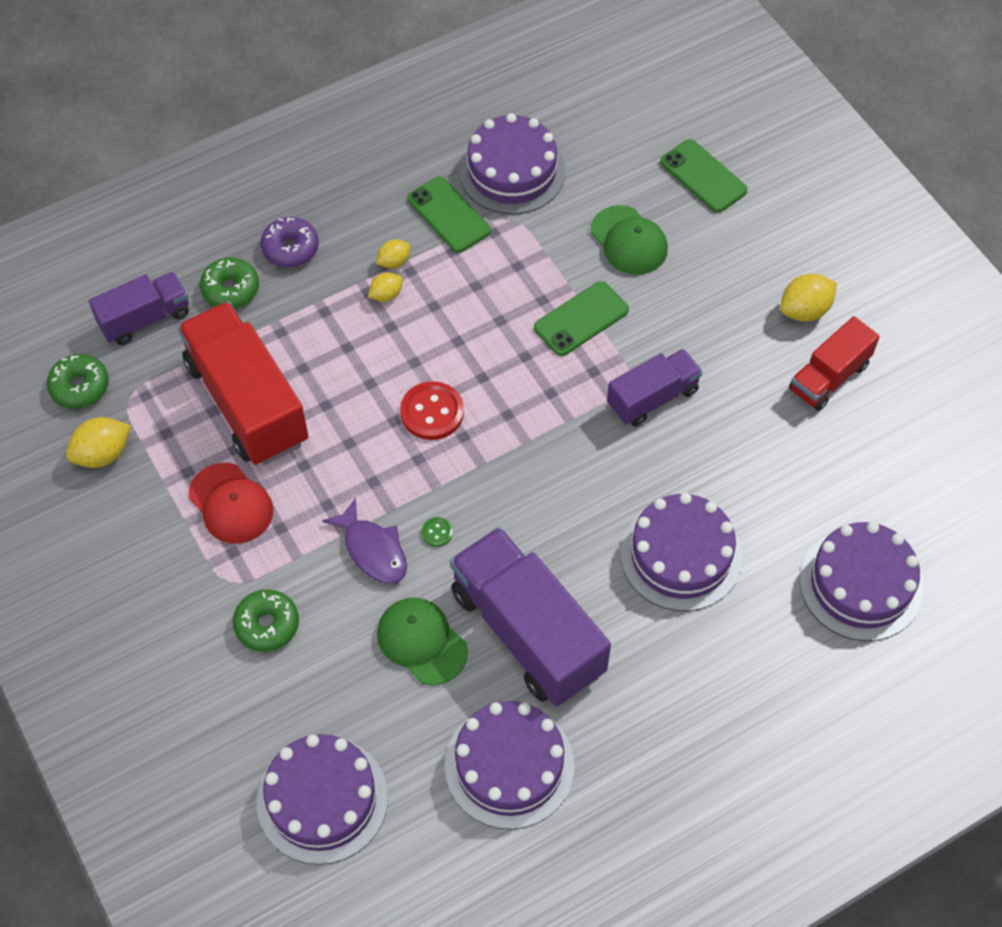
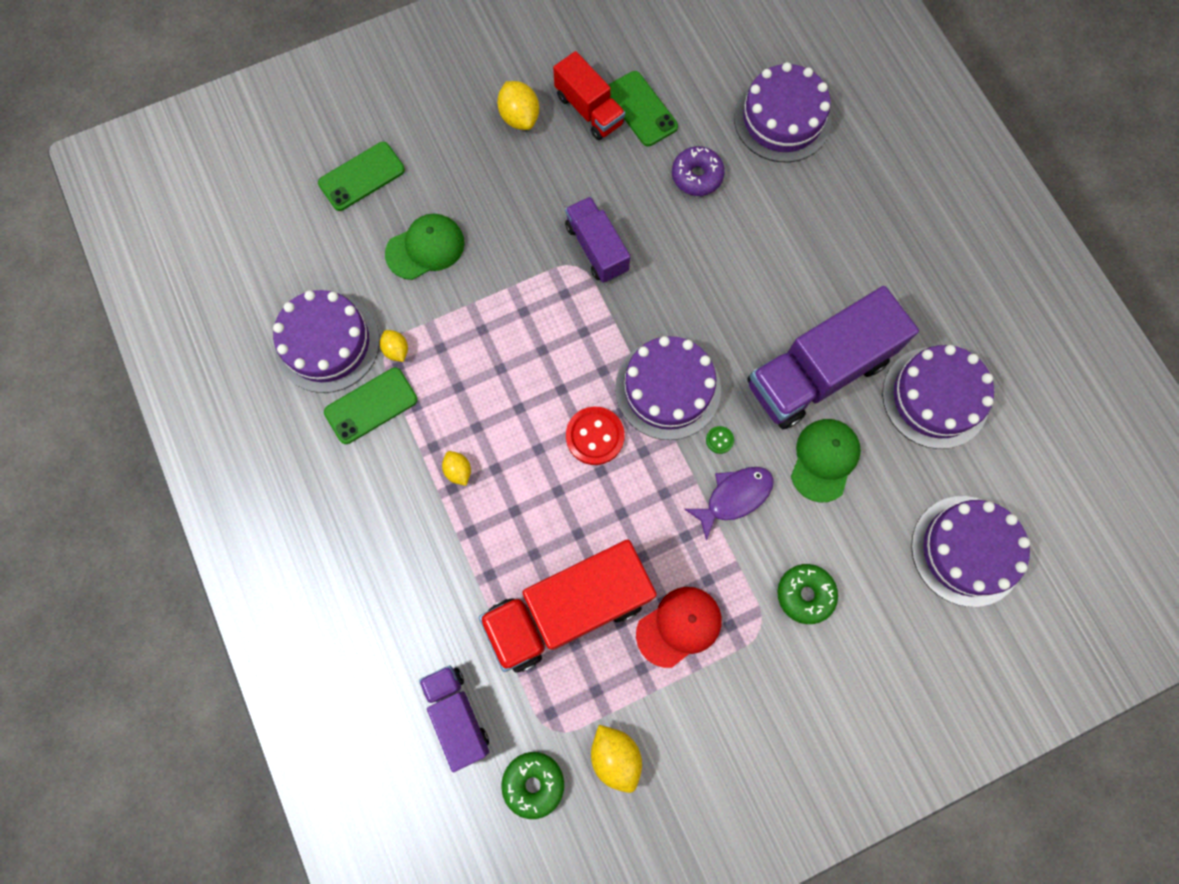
camera: 85 degrees left, 15 degrees up
(230, 289) = (432, 624): green donut -> none
(290, 248) = (389, 562): purple donut -> purple donut (697, 176)
(394, 262) = (420, 461): yellow lemon -> yellow lemon (396, 350)
(422, 642) = (824, 460): green cap -> green cap turned 150 degrees clockwise
(581, 319) = (507, 298): green phone -> green phone (641, 109)
(681, 555) = (751, 245): purple cake -> purple cake (668, 389)

